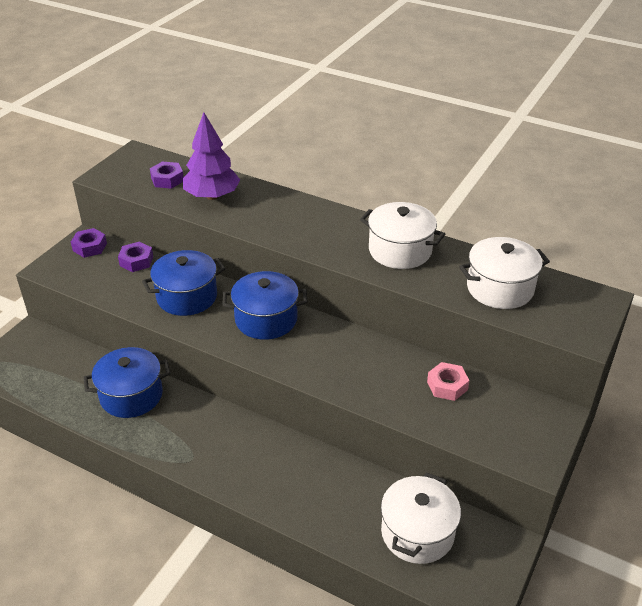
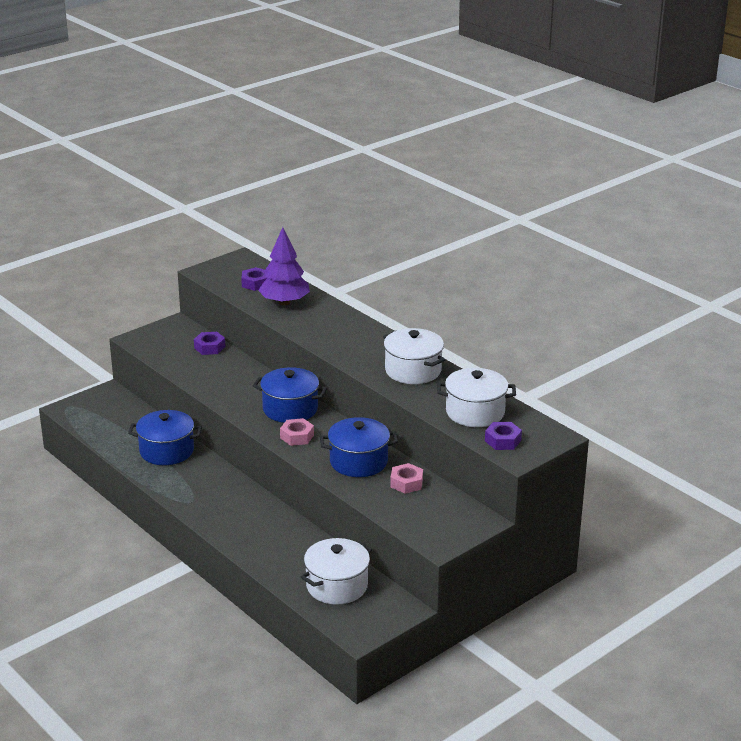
camera: 20 degrees right, 10 degrees down
(89, 247) = (177, 330): purple nut -> purple nut (502, 440)
(187, 297) = (236, 381): blue pot -> blue pot (358, 462)
(293, 354) = (297, 436): none -> pink nut

